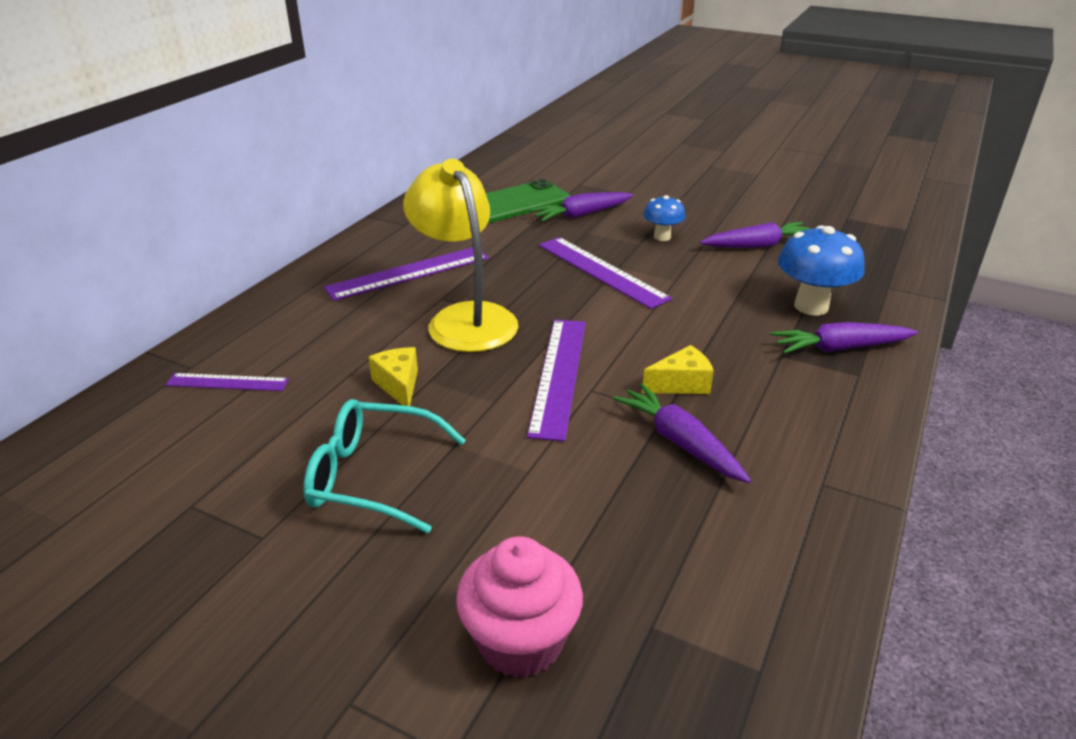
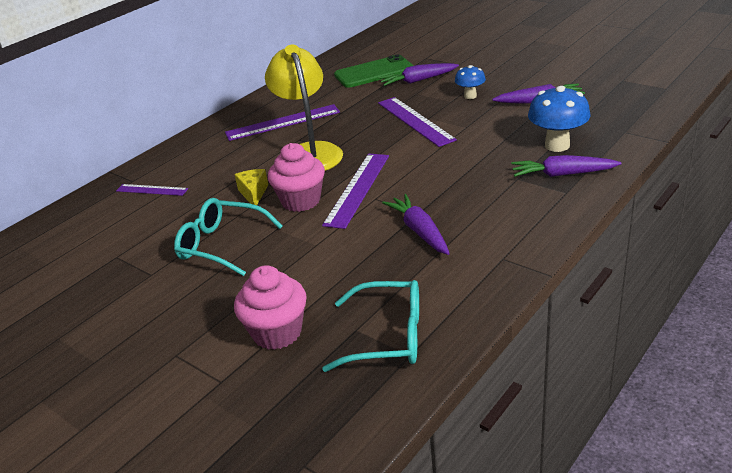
camera: 15 degrees right, 0 degrees up
(478, 396) = (301, 201): none -> pink cupcake
(681, 384) = (437, 196): yellow cheese -> none
(710, 636) = (388, 336): none -> turquoise glasses

